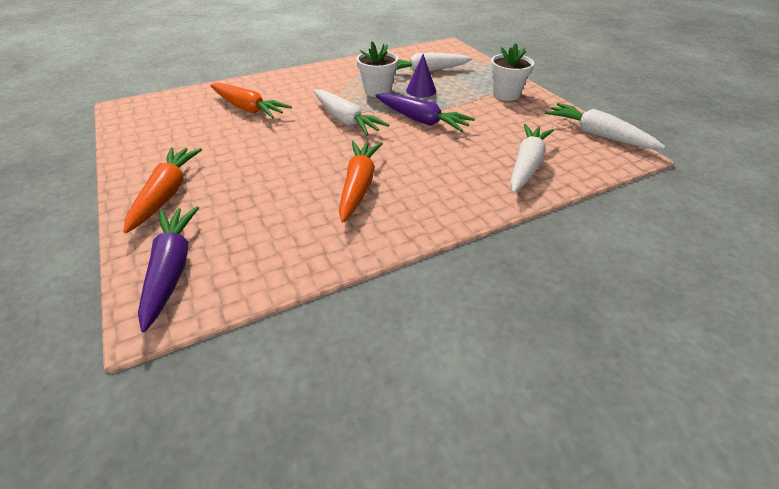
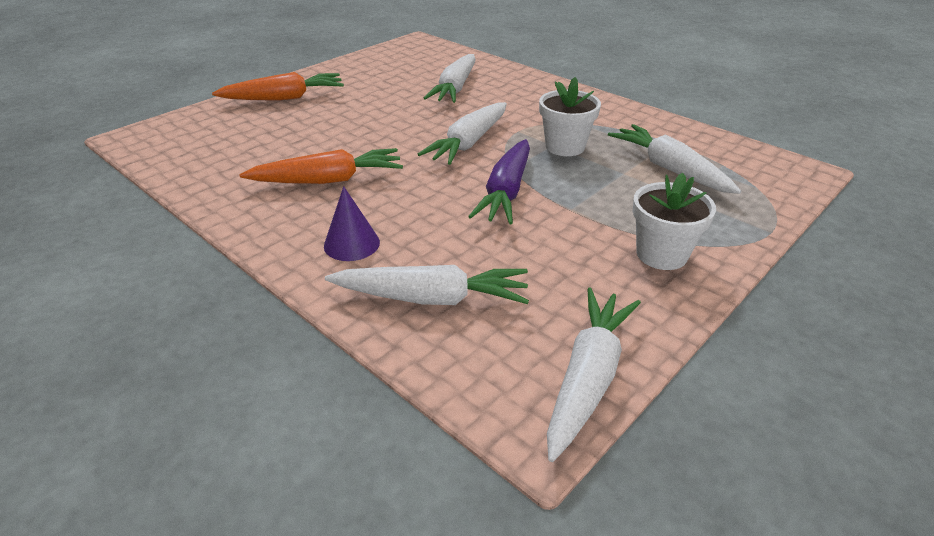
camera: 70 degrees right, 5 degrees down
(172, 269) = (185, 129): purple carrot -> none
(248, 108) = (455, 88): orange carrot -> white carrot
(421, 90) = (598, 176): purple cone -> purple cone (351, 244)

